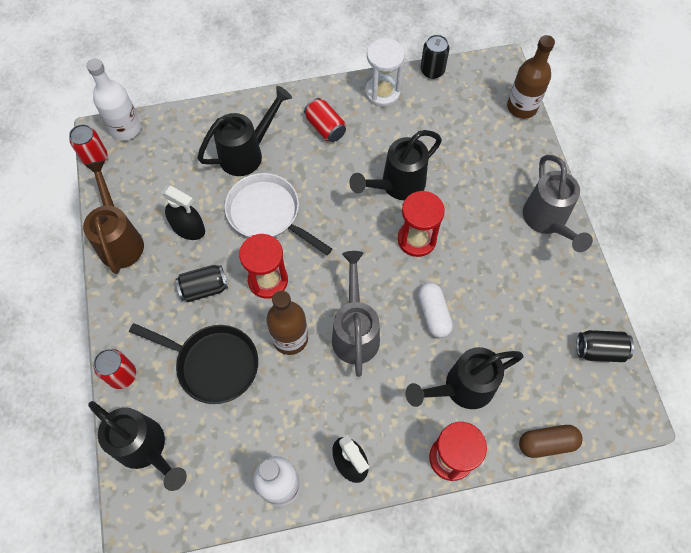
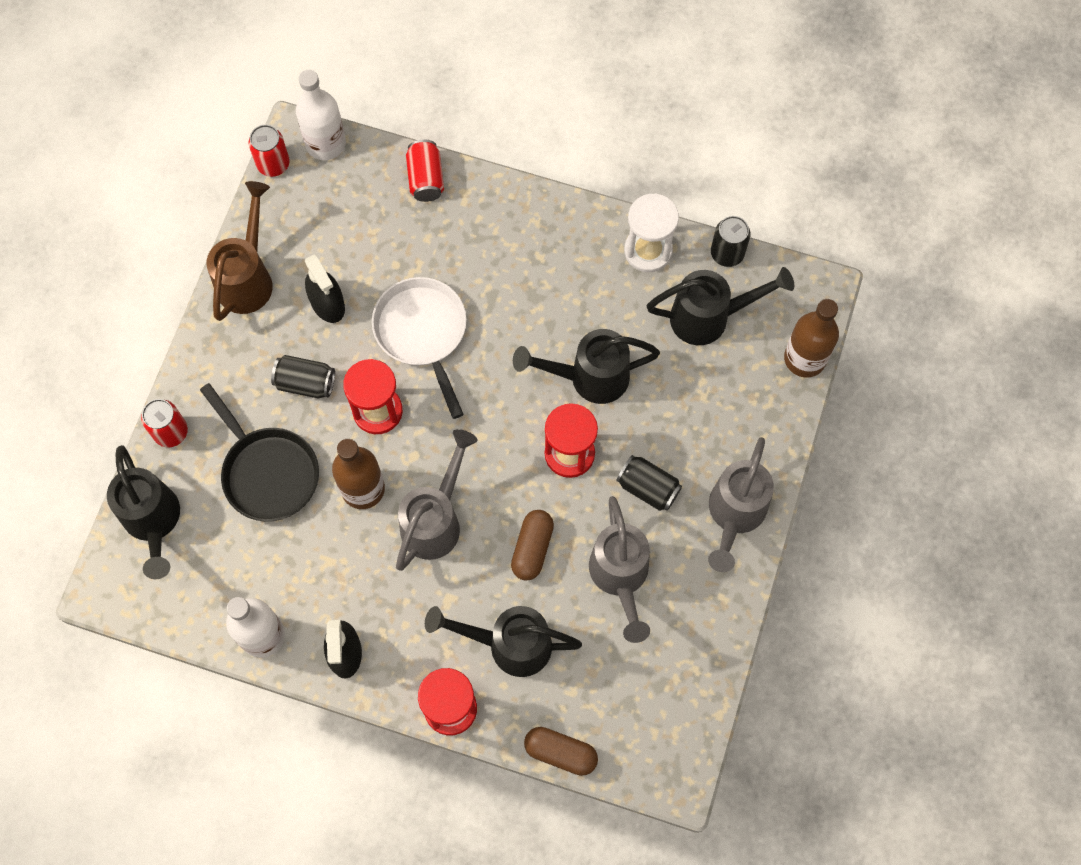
camera: 30 degrees right, 5 degrees up
(248, 153) = (444, 246): black watering can -> black watering can (710, 317)
(325, 127) = (552, 261): red can -> red can (426, 178)
(433, 314) = (532, 548): white capsule -> brown capsule
(504, 301) = (620, 578): none -> grey watering can
(599, 350) = (688, 691): black can -> black can (648, 488)

